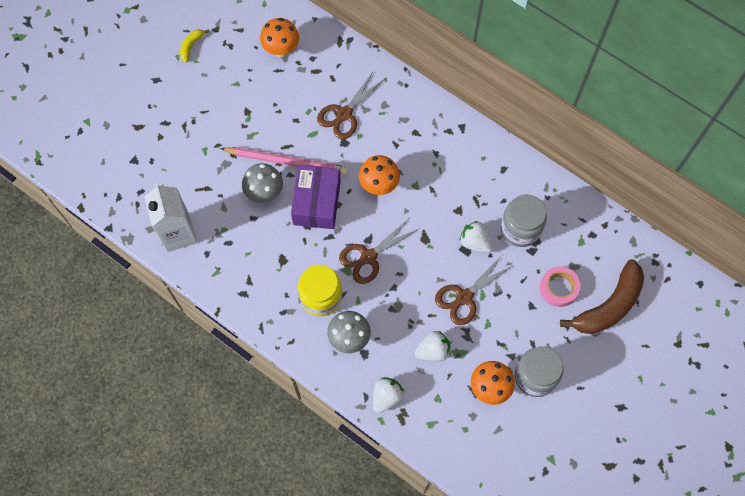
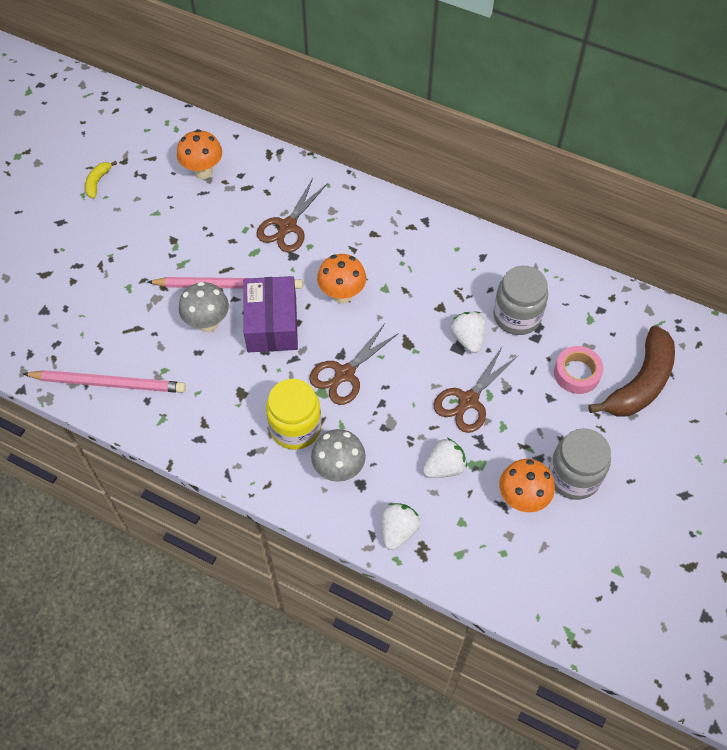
camera: 10 degrees left, 10 degrees down
(178, 233) = (109, 383): white carton -> pink pencil
(475, 242) = (467, 338): white strawberry -> white strawberry turned 45 degrees clockwise

